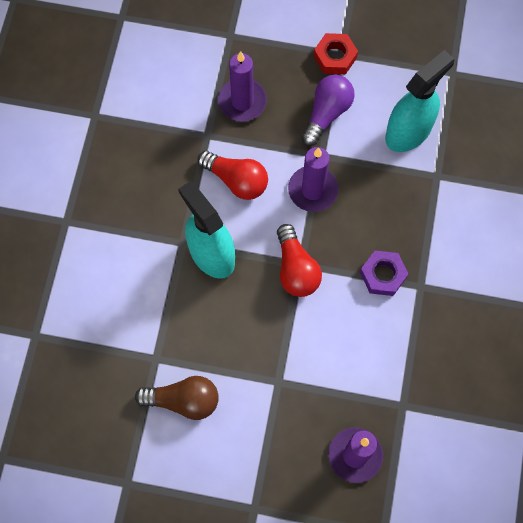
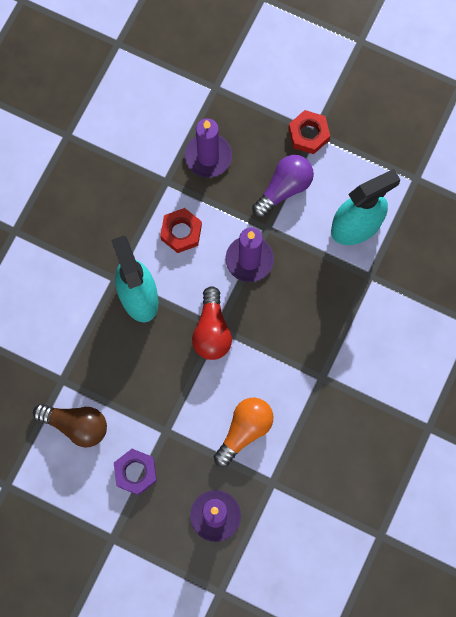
camera: 15 degrees right, 5 degrees up
(236, 180) = (181, 232): red light bulb -> red nut
(359, 360) = (244, 430): none -> orange light bulb
(383, 275) = (290, 357): purple nut -> purple nut (135, 472)

